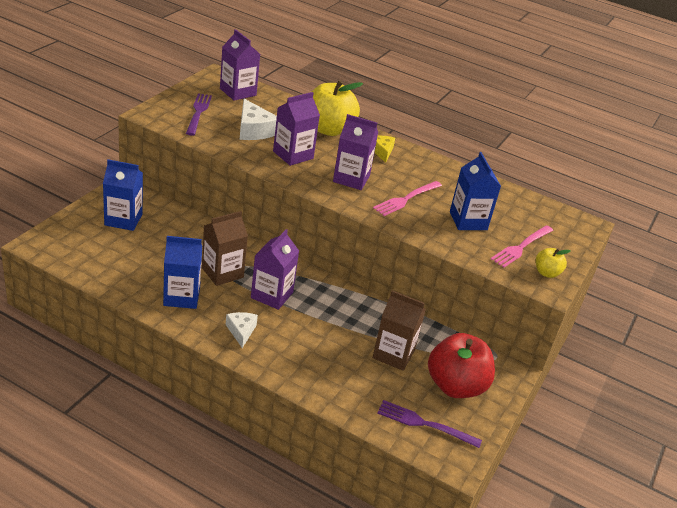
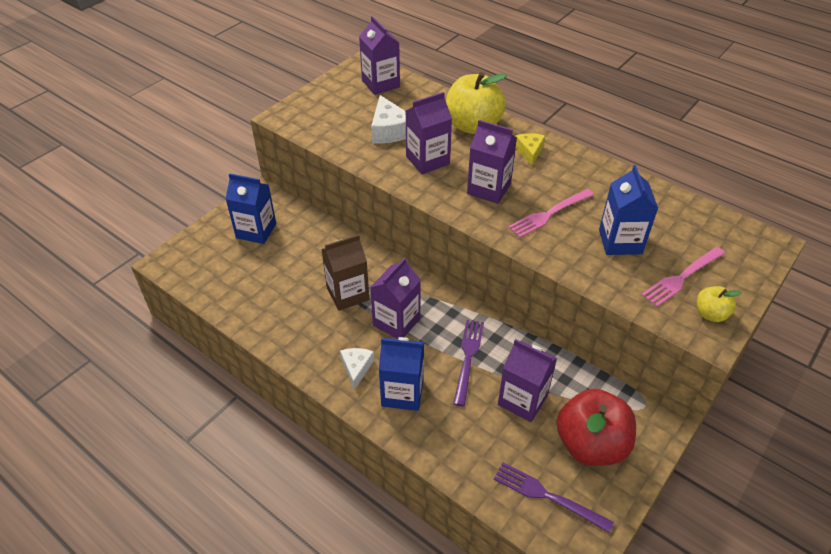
camera: 15 degrees right, 10 degrees up
(181, 296) = (300, 324): blue carton -> blue carton (402, 393)
(198, 112) = (334, 111): purple fork -> purple fork (468, 357)
(393, 354) = (522, 400): brown carton -> purple carton

